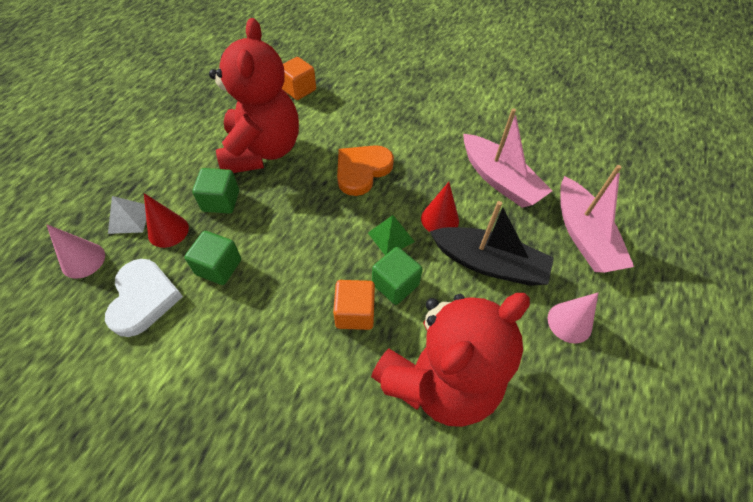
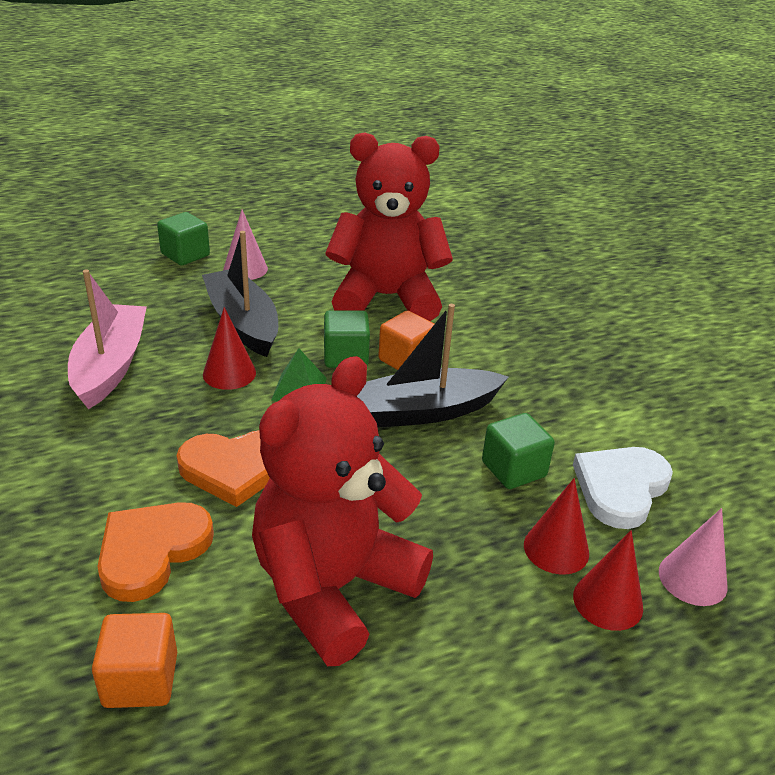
camera: 140 degrees left, 20 degrees down
(129, 219) = (608, 601): white pyramid -> red cone
(221, 201) = (457, 545): green cube -> green cube (185, 255)
(304, 273) = (423, 411): none -> black boat
(348, 121) = (152, 551): none -> orange heart
(583, 236) = (131, 293): pink boat -> none

